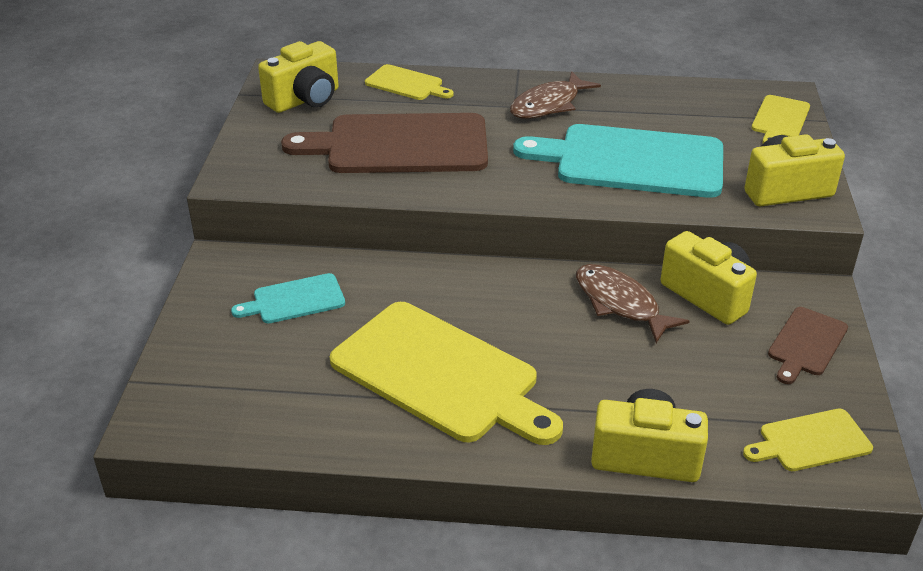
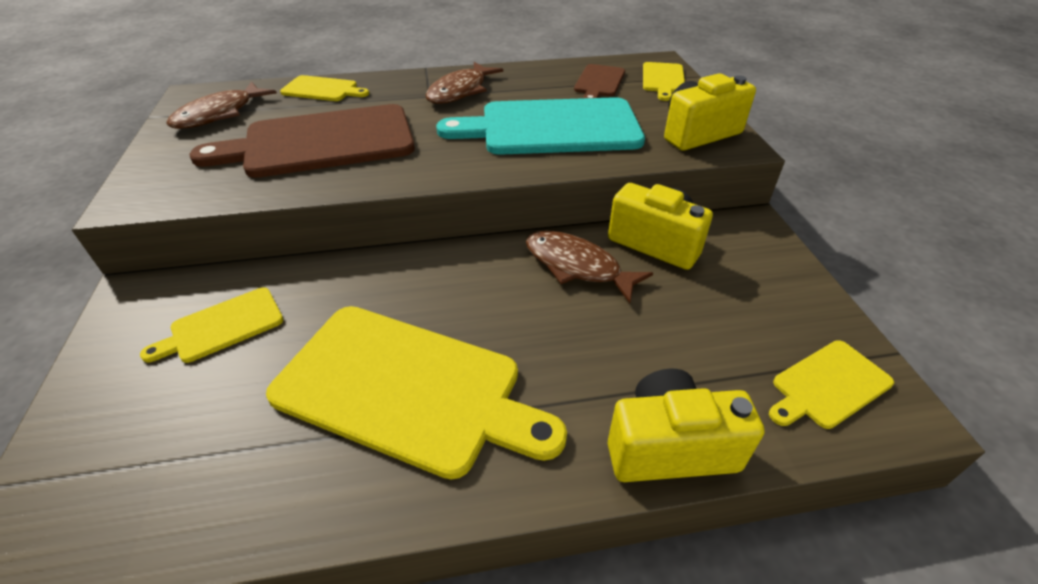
camera: 15 degrees left, 5 degrees up
(295, 300) = (222, 326): turquoise cutting board -> yellow cutting board
(305, 100) = (219, 114): yellow camera -> brown fish
(806, 344) = (767, 276): brown cutting board -> brown cutting board (599, 82)

